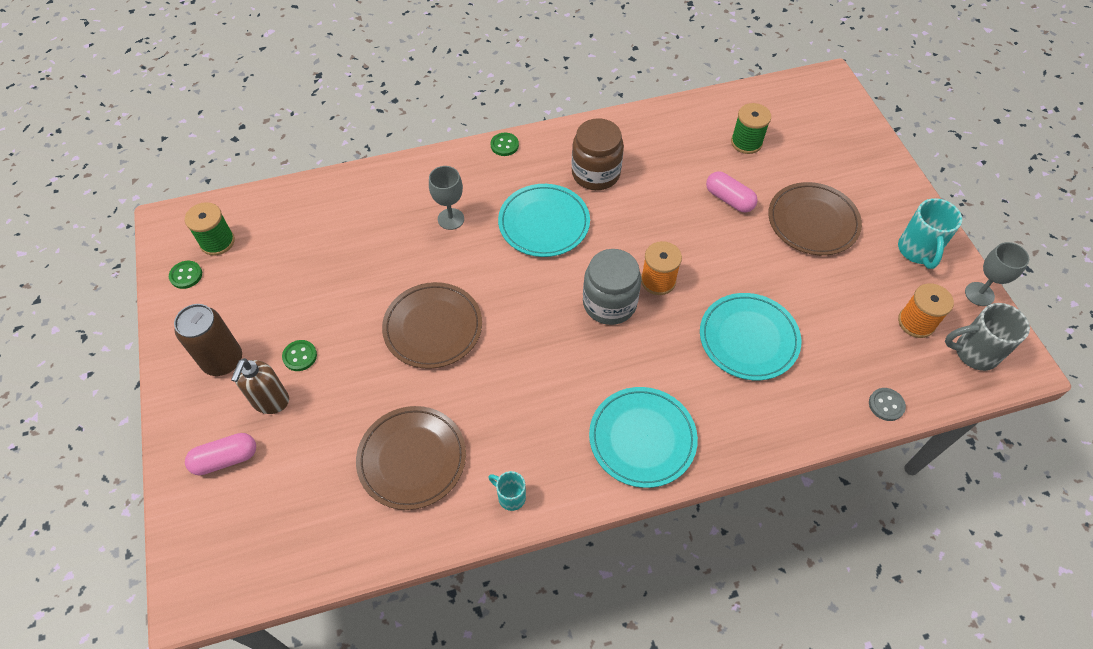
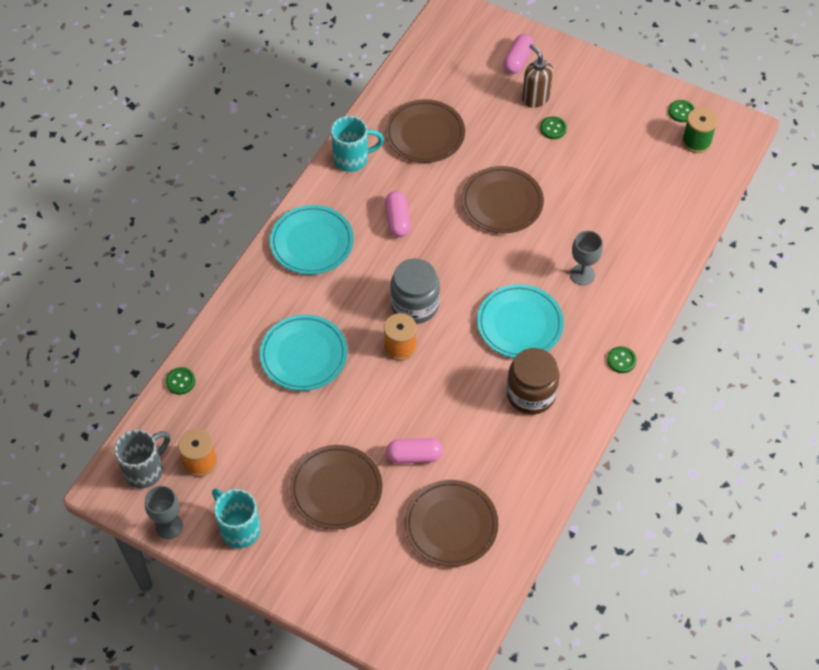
camera: 135 degrees right, 0 degrees up
(223, 360) = (590, 94): brown can -> none
(510, 497) = (352, 159): turquoise mug -> turquoise mug, size x1.73
(539, 391) = (397, 220): none -> pink capsule
(746, 142) = (451, 525): green spool -> brown plate
(886, 405) = (180, 381): grey button -> green button

